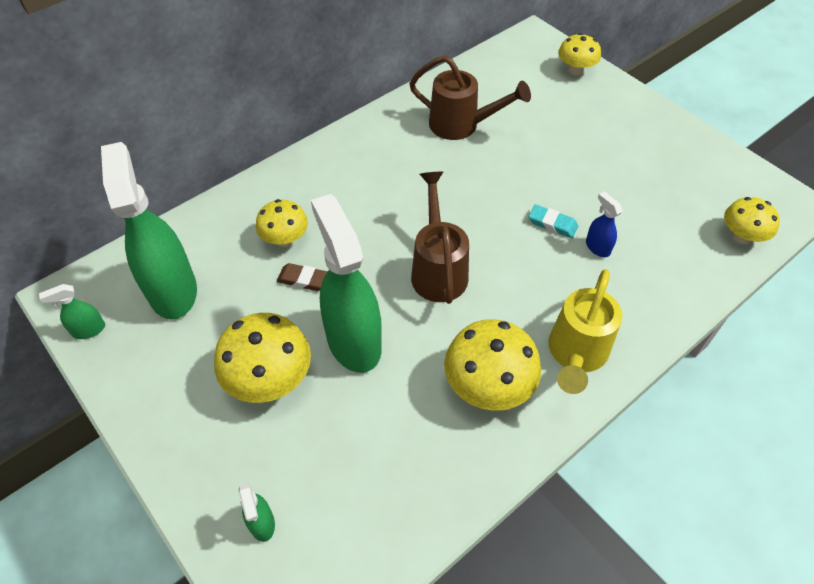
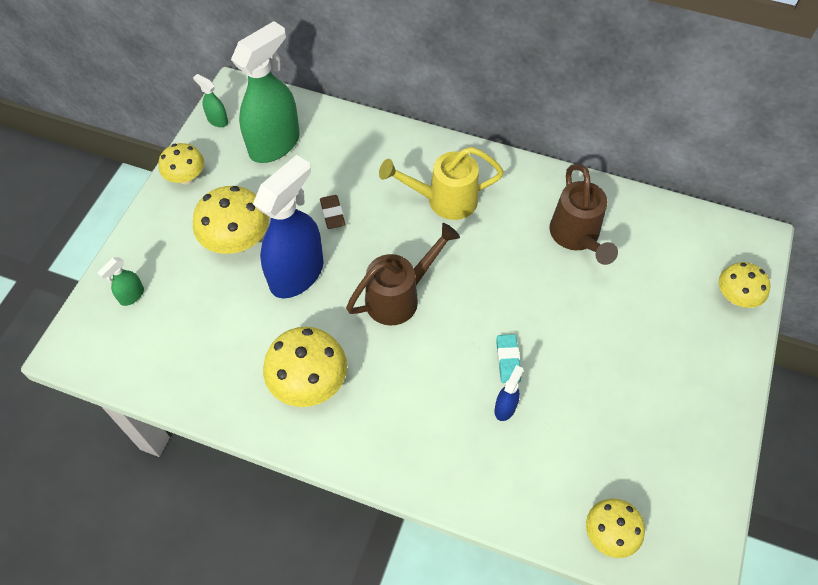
camera: 60 degrees right, 5 degrees up
(285, 239) = (362, 181): yellow mushroom -> yellow mushroom (186, 177)
(353, 341) = (297, 274): green spray bottle -> blue spray bottle
(576, 354) = (376, 435): yellow watering can -> yellow watering can (444, 200)

